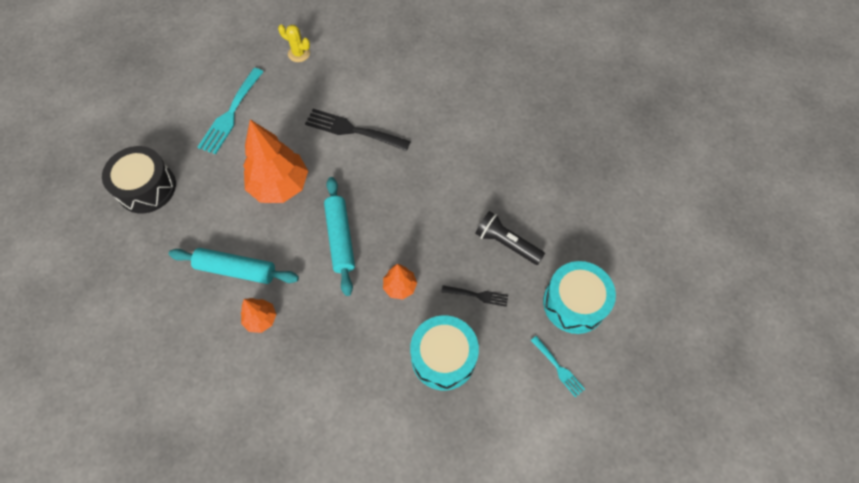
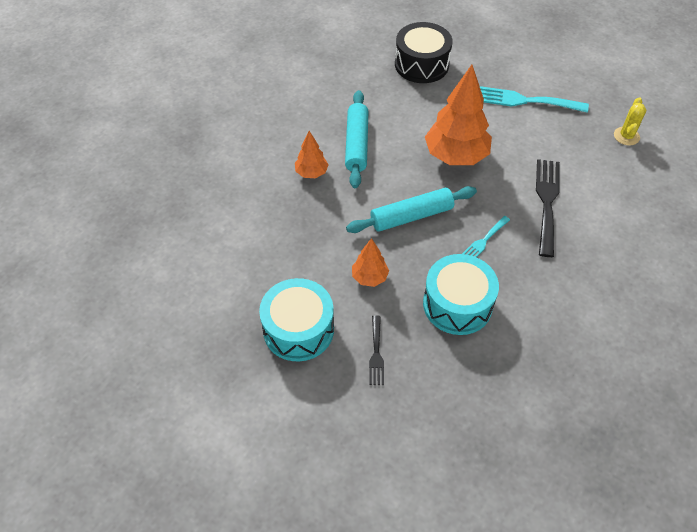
camera: 80 degrees right, 10 degrees down
(506, 243) = (450, 376): black flashlight -> none
(558, 368) = (304, 450): turquoise fork -> turquoise fork (484, 241)
(574, 303) = (390, 462): turquoise drum -> turquoise drum (457, 304)

